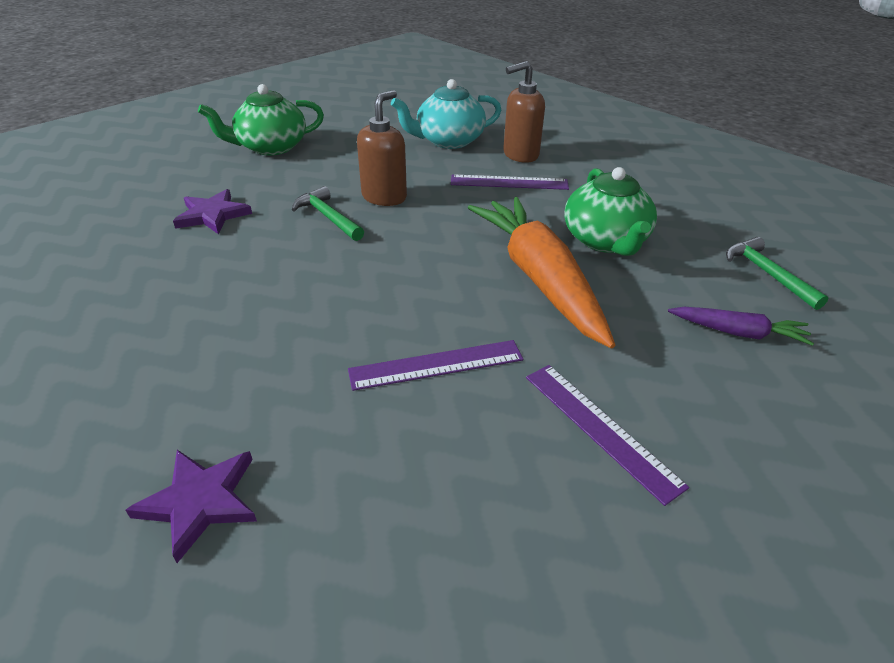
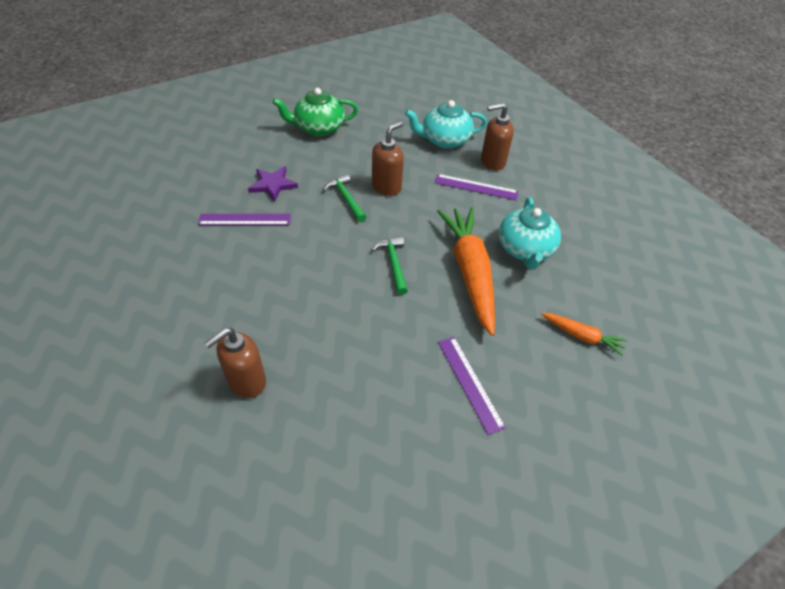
camera: 10 degrees right, 10 degrees up
(200, 501) = (246, 381): purple star -> brown soap dispenser
(436, 365) = (388, 324): purple ruler -> purple ruler (244, 220)
(605, 240) = (525, 249): green teapot -> turquoise teapot
(737, 332) = (582, 336): purple carrot -> orange carrot
(767, 274) = (624, 296): green hammer -> green hammer (393, 264)

